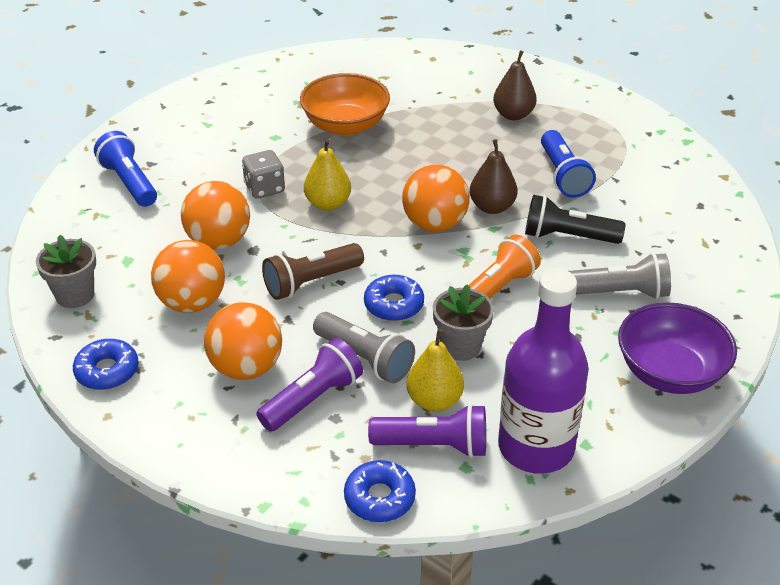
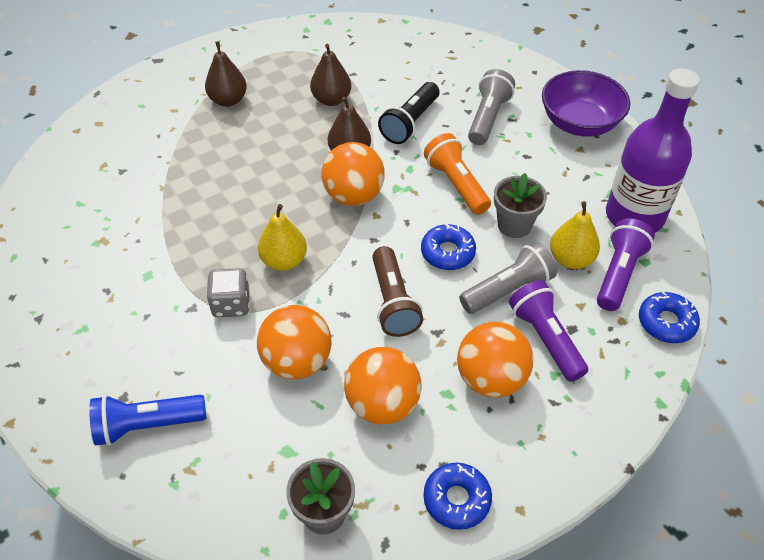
camera: 70 degrees left, 10 degrees up
(345, 125) = (165, 215): orange bowl -> none
(563, 175) = (331, 99): blue flashlight -> brown pear

